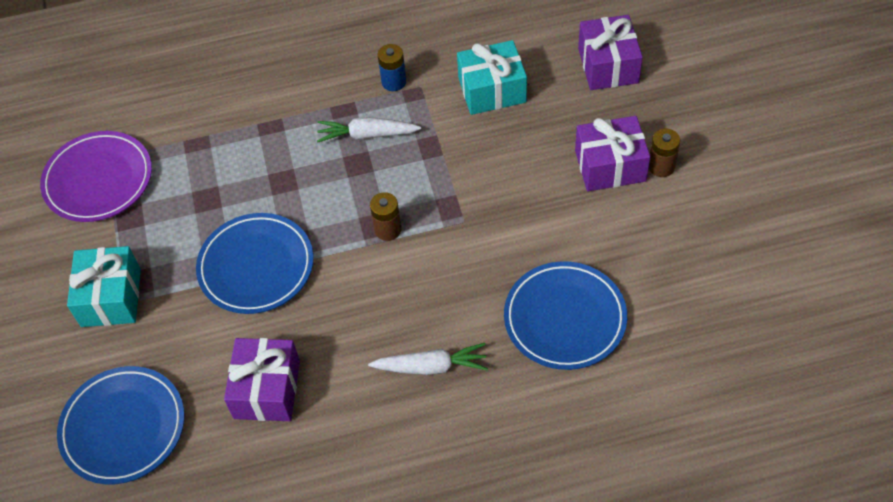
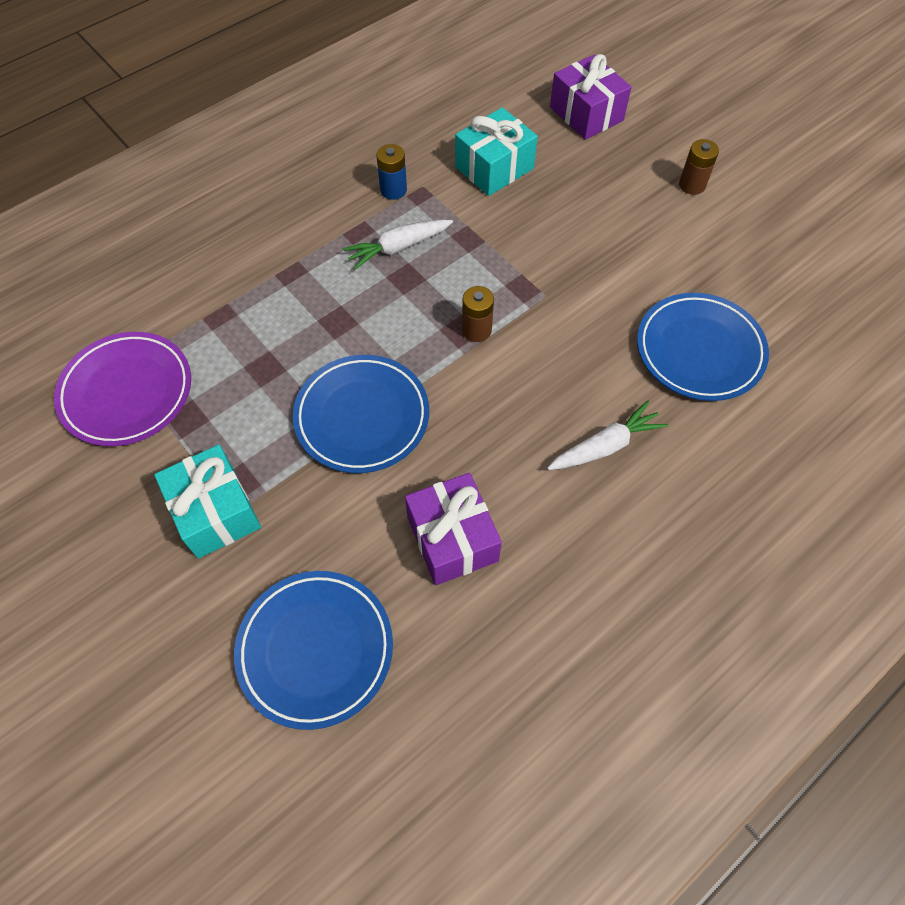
camera: 30 degrees left, 5 degrees up
(610, 166) = (647, 199): purple gift -> none

